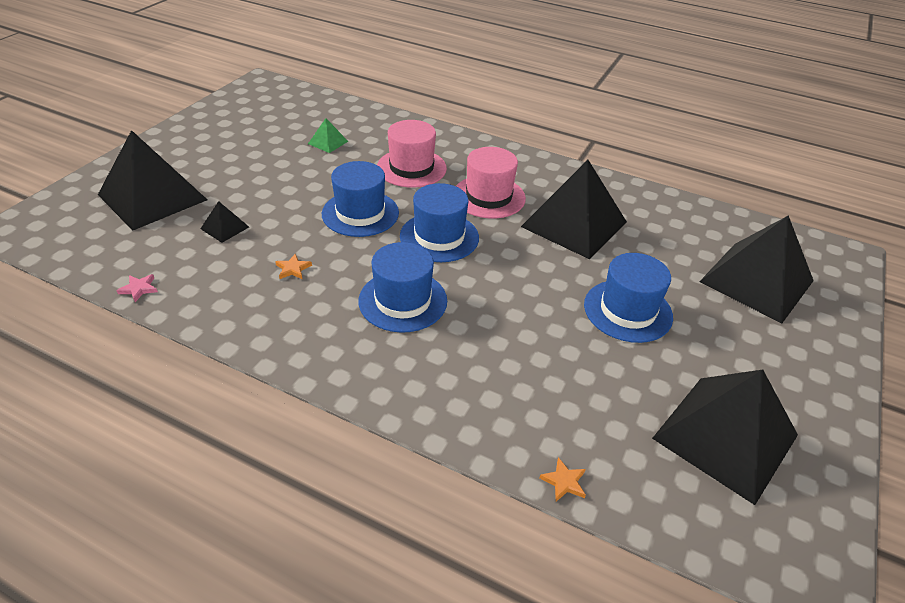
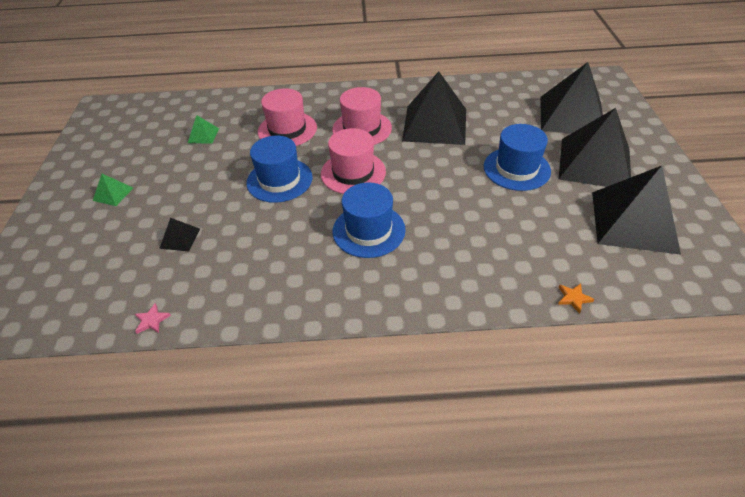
camera: 25 degrees left, 5 degrees up
(153, 197) = (91, 241): black pyramid -> black pyramid (595, 163)
(205, 164) = (113, 194): none -> green pyramid
(293, 269) = (266, 245): orange star -> none
(439, 237) = (353, 172): blue hat -> pink hat

